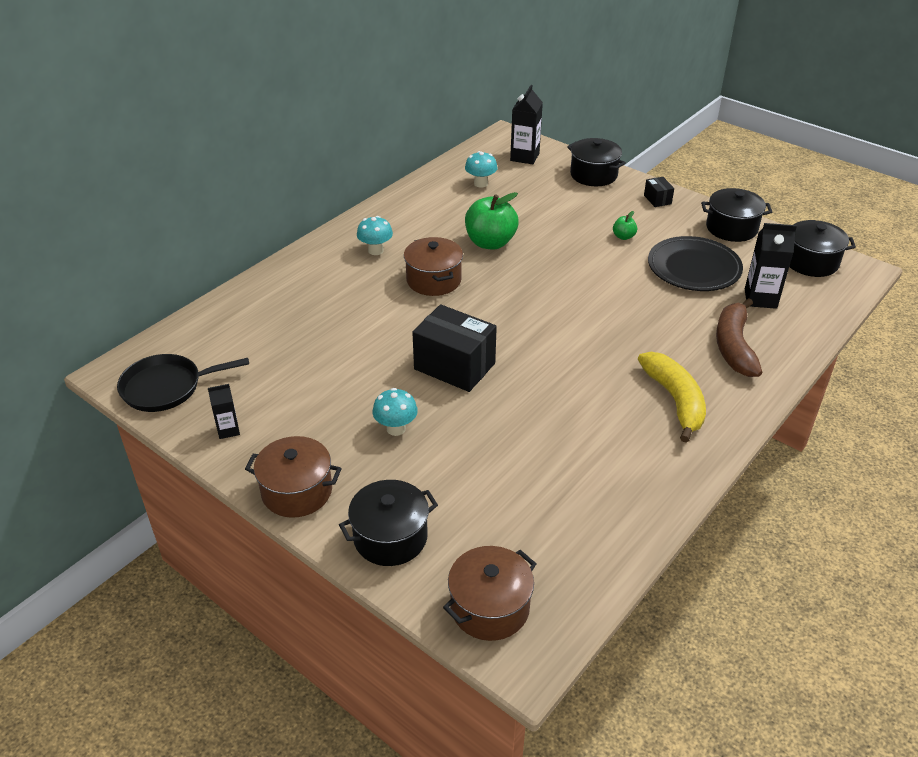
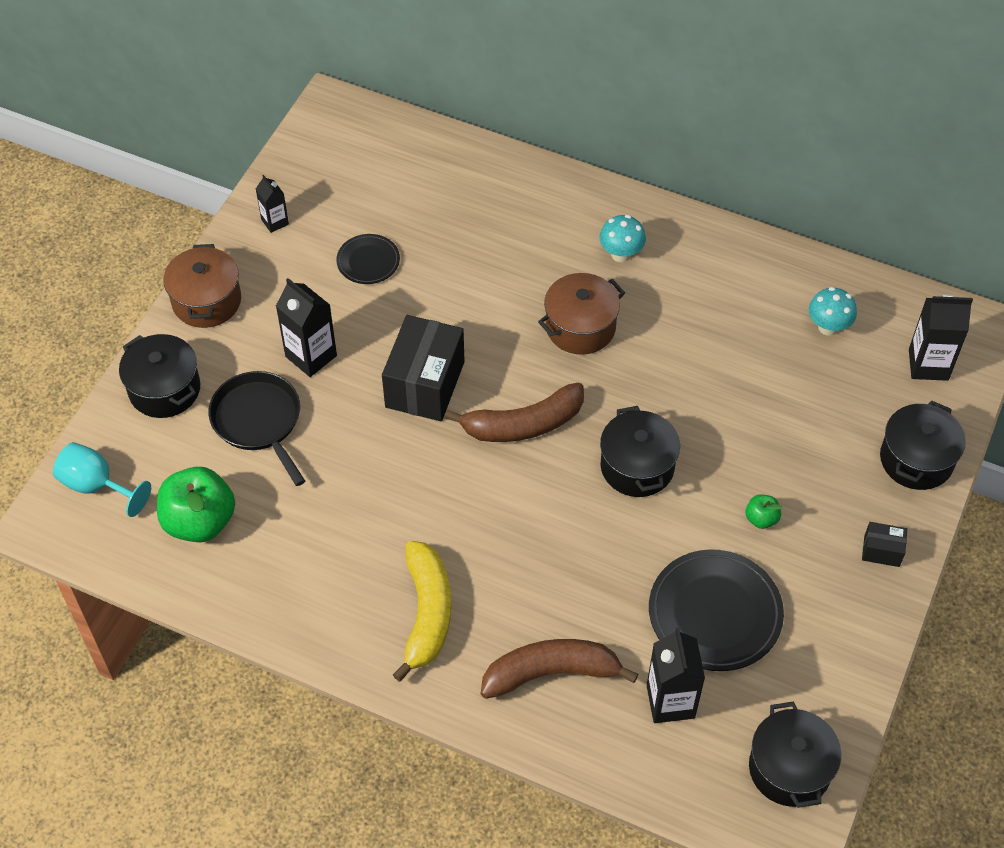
camera: 75 degrees right, 15 degrees up
(166, 387) = (322, 153): black pan -> black pan (258, 421)
(309, 378) = (368, 261): none -> black plate
(396, 429) = (311, 356): turquoise mushroom -> black carton
(489, 608) = (97, 485): brown pot -> turquoise goblet
(490, 243) = (685, 368): green apple -> green apple (200, 521)
(512, 322) = (523, 424): none -> brown banana
(657, 199) = (881, 551): black box -> black box turned 45 degrees clockwise
(675, 400) = (426, 613): yellow banana -> yellow banana turned 60 degrees counterclockwise
(731, 228) = (841, 656): black pot -> black pot (637, 466)

